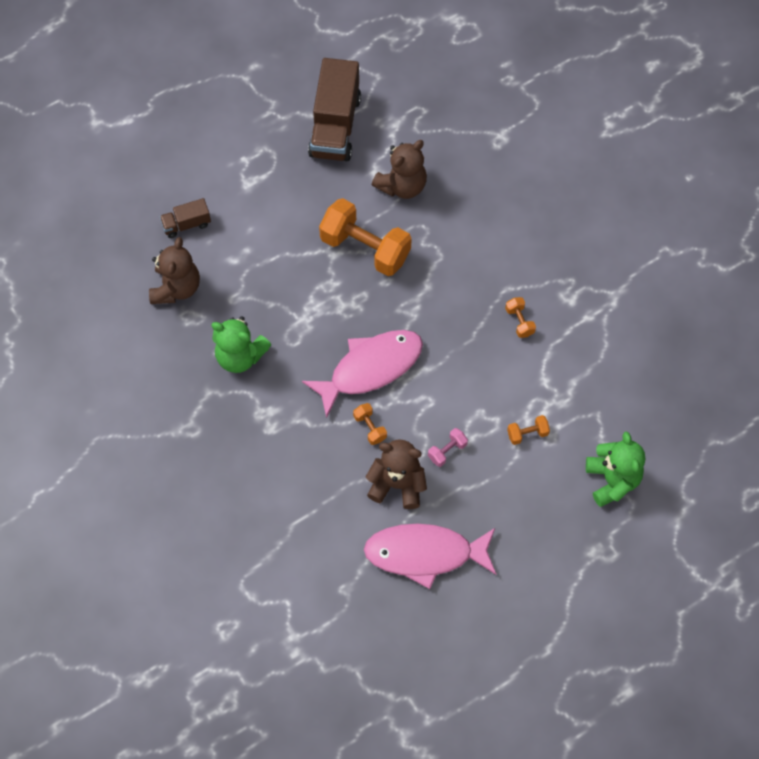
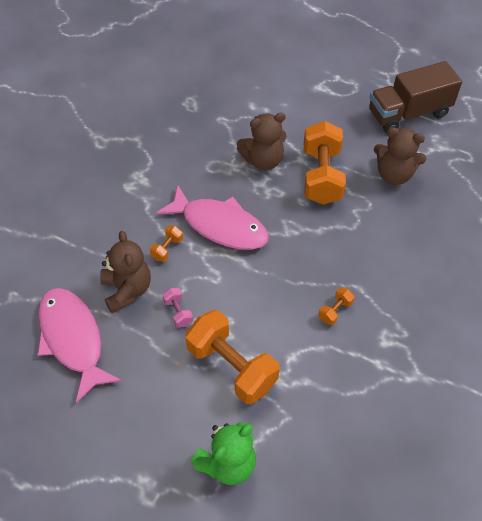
camera: 60 degrees right, 10 degrees down
(176, 288) = (208, 86): brown teddy bear -> brown teddy bear (263, 160)
(186, 224) = (261, 70): brown truck -> none
(240, 356) = (177, 143): green teddy bear -> none
(447, 451) = (178, 312): pink dumbbell -> pink dumbbell turned 45 degrees clockwise
(527, 434) = (231, 367): orange dumbbell -> orange dumbbell, size x2.31

